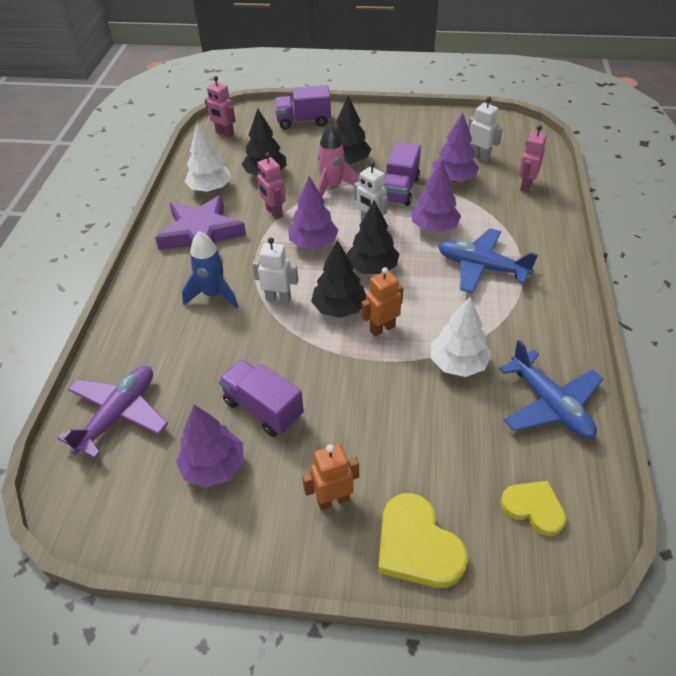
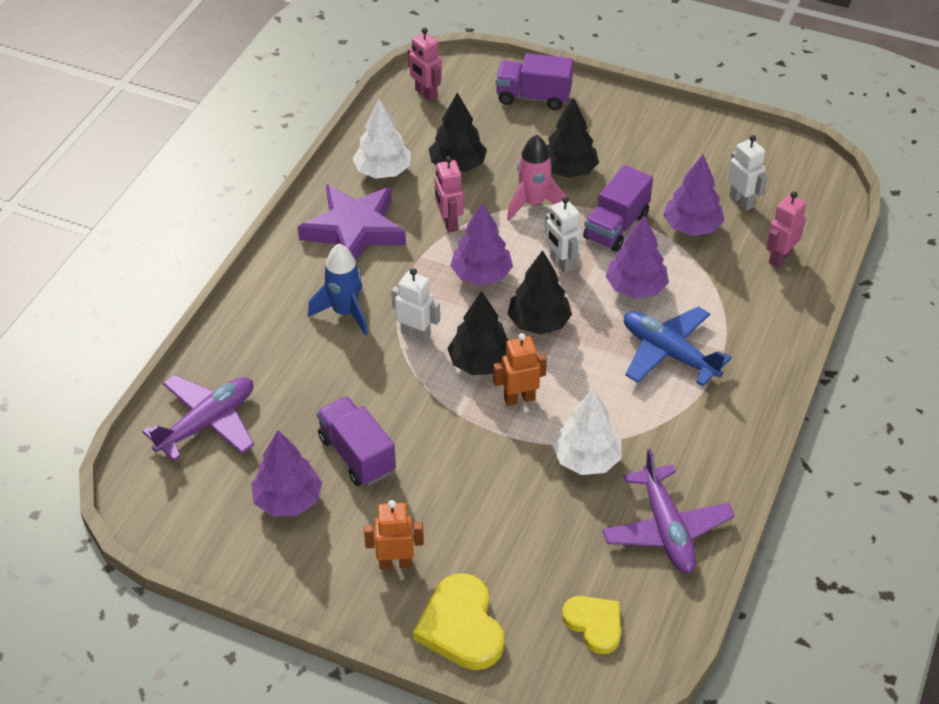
camera: 15 degrees right, 0 degrees up
(550, 404) = (666, 529): blue plane -> purple plane

